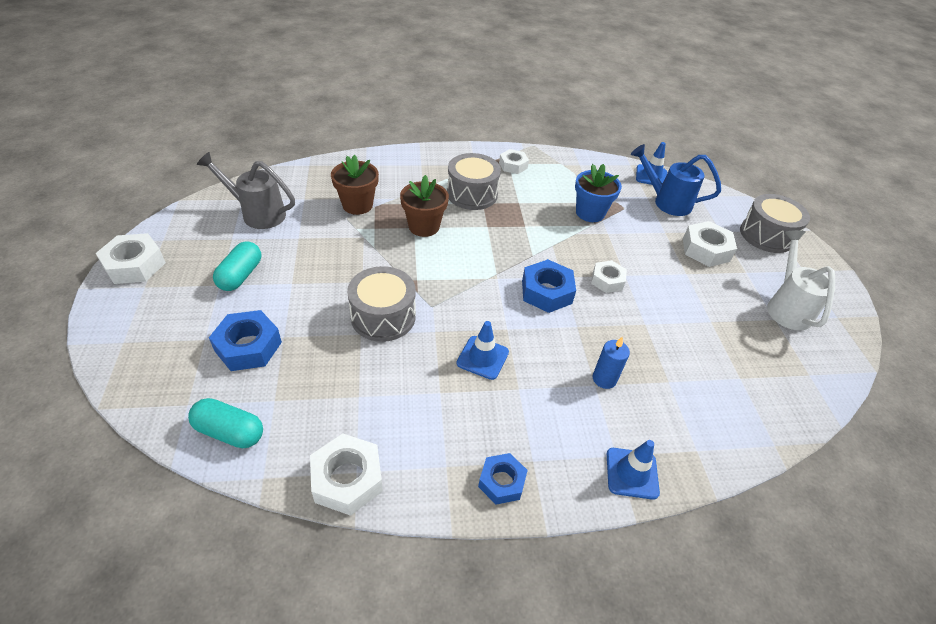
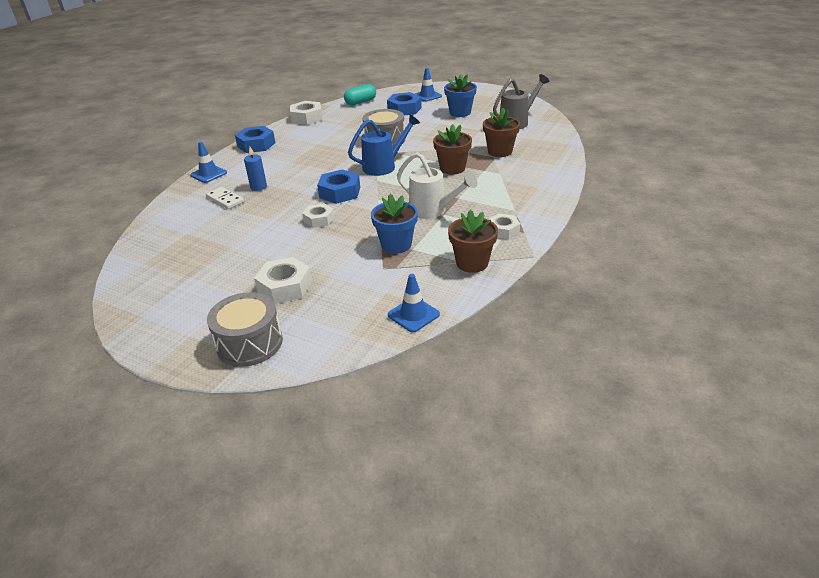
camera: 130 degrees right, 10 degrees down
(135, 265) = (494, 92): white nut -> none
(241, 275) = (460, 112): turquoise capsule -> blue flower pot
(472, 194) = (475, 197): grey drum -> none
(482, 357) = (321, 158): blue traffic cone -> blue traffic cone (427, 96)
(502, 482) = (256, 145): blue nut -> blue nut, size x1.52
(570, 168) = (472, 263): none -> brown flower pot
(659, 393) = (225, 200): none -> white domino
(666, 202) = (364, 301): blue watering can -> blue watering can (384, 166)
(787, 307) = (185, 292): white watering can -> white watering can (433, 211)

